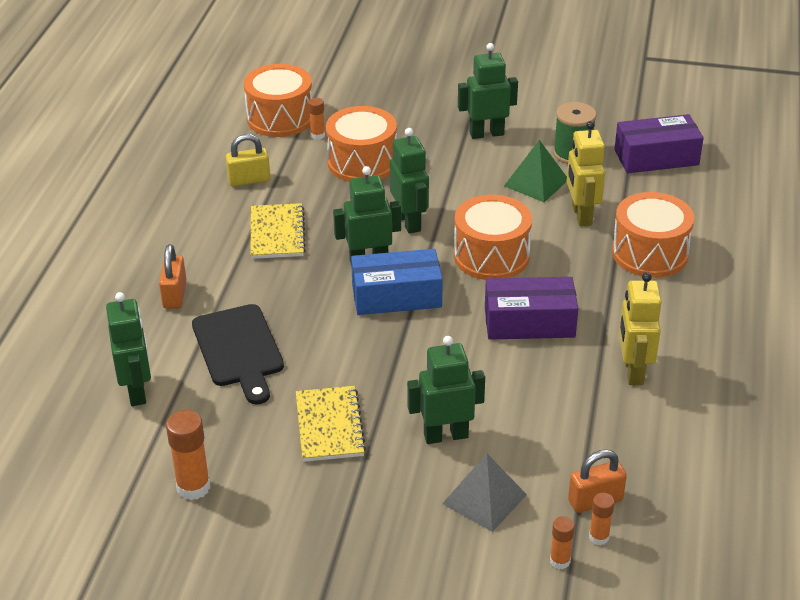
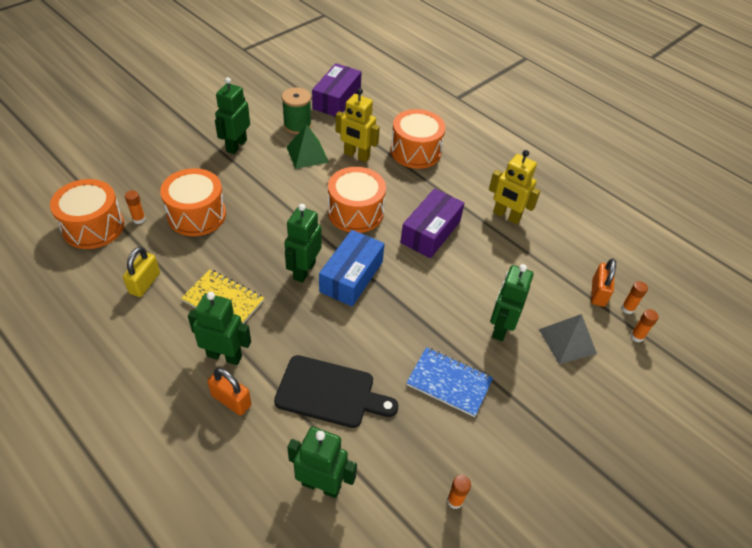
camera: 60 degrees left, 10 degrees up
(193, 487) = (455, 500): orange glue stick -> orange glue stick, size x0.58
(329, 426) = (449, 383): yellow notebook -> blue notebook
(409, 222) = (284, 228): green robot -> green robot (224, 356)

